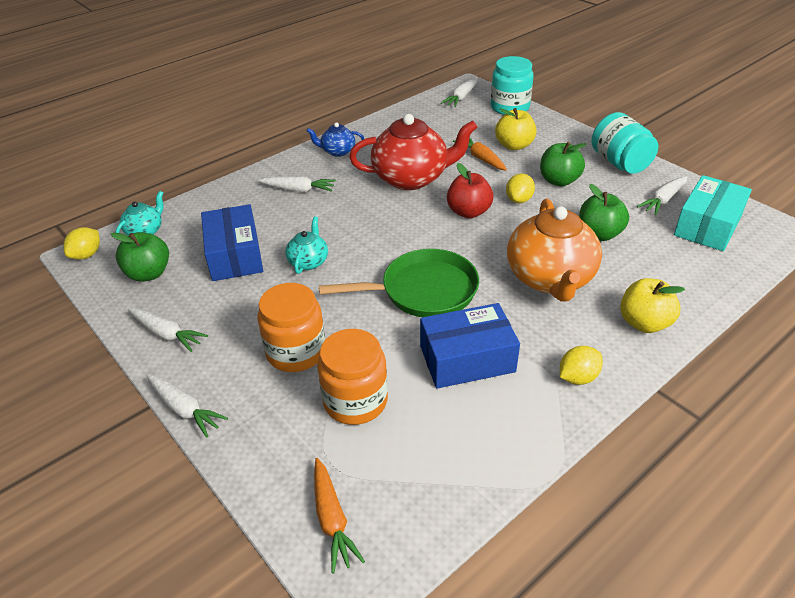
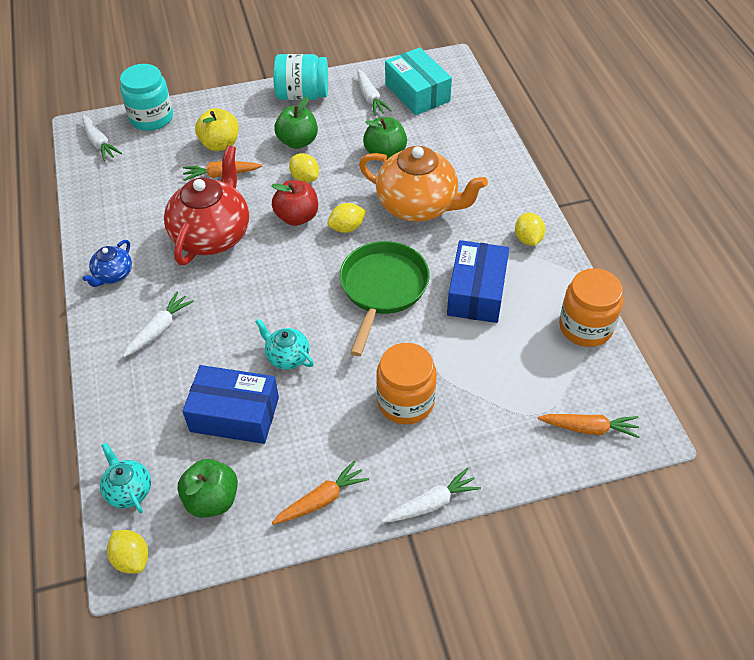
camera: 65 degrees left, 10 degrees up
(167, 334) = (322, 499): white carrot -> orange carrot
(355, 401) = (483, 378): orange jar -> orange jar (585, 327)
(480, 244) = (347, 228): none -> yellow lemon
(644, 323) = (496, 179): yellow apple -> none

